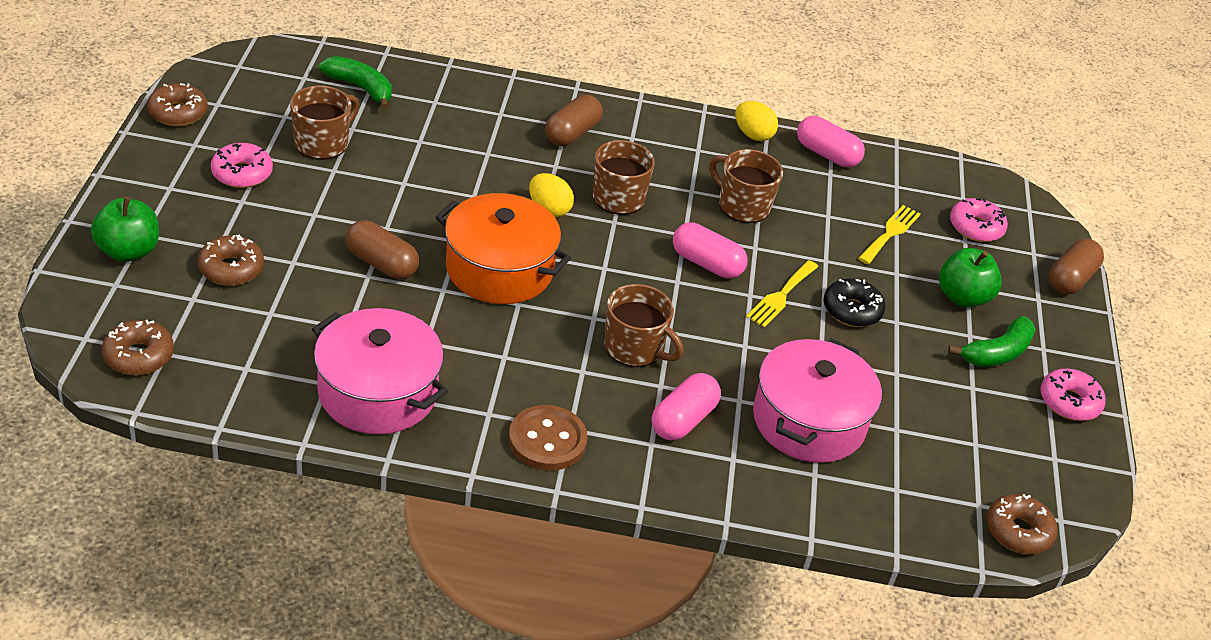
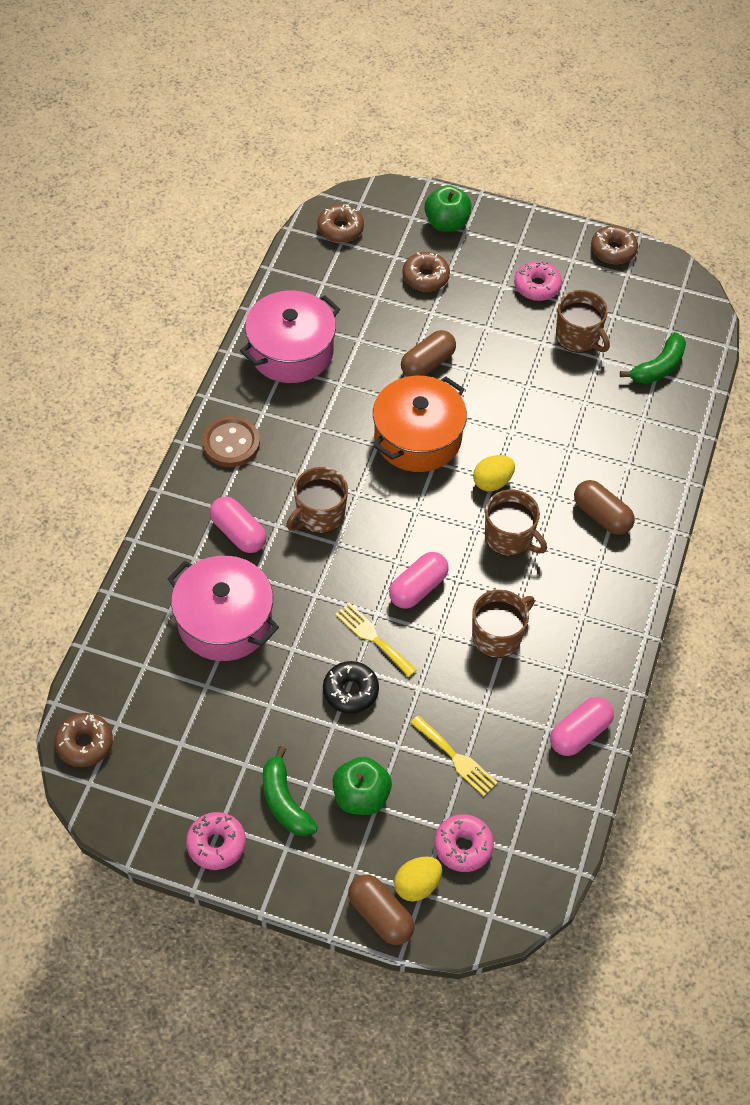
camera: 105 degrees right, 15 degrees up
(753, 135) = (608, 671): yellow egg -> yellow egg (417, 885)

